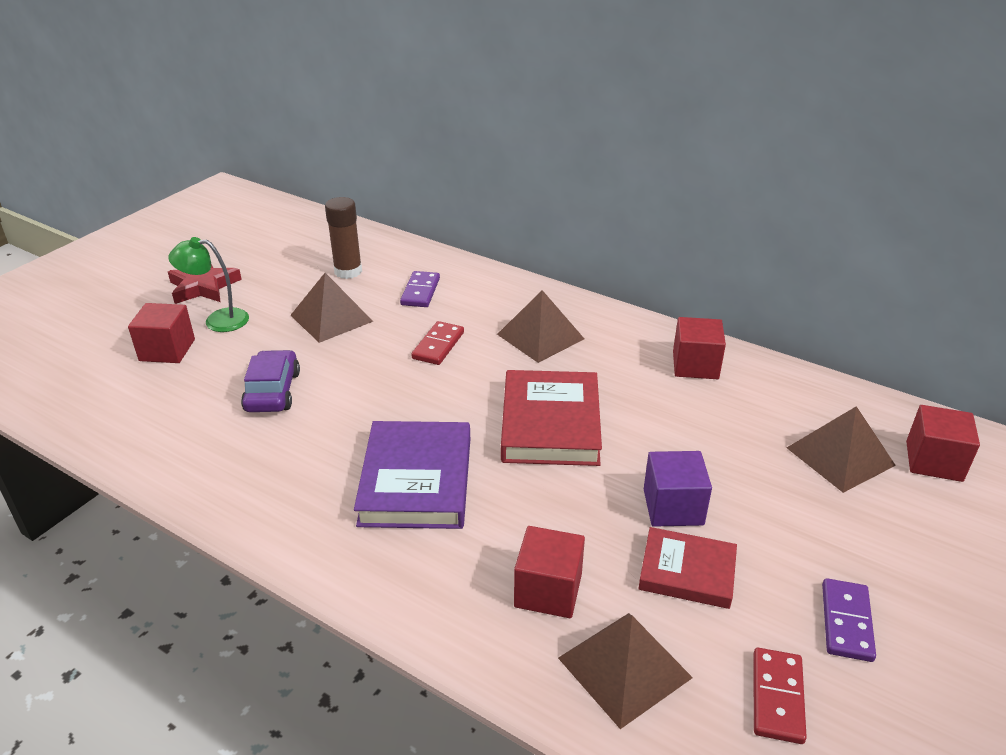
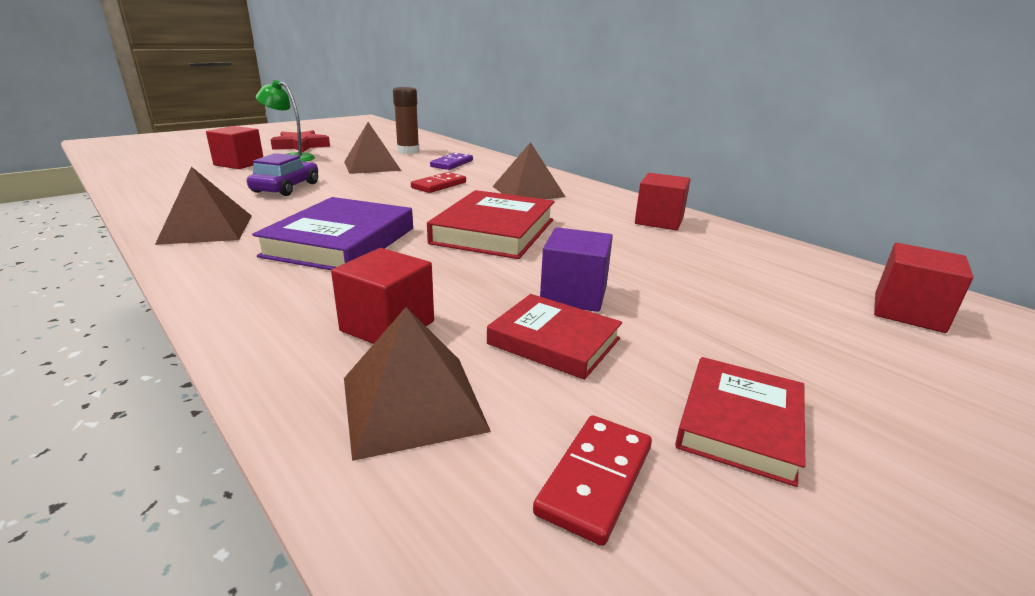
camera: 15 degrees right, 10 degrees down
(840, 456) = (788, 292): brown pyramid -> brown pyramid (206, 229)
(846, 622) = (739, 423): purple domino -> red book

